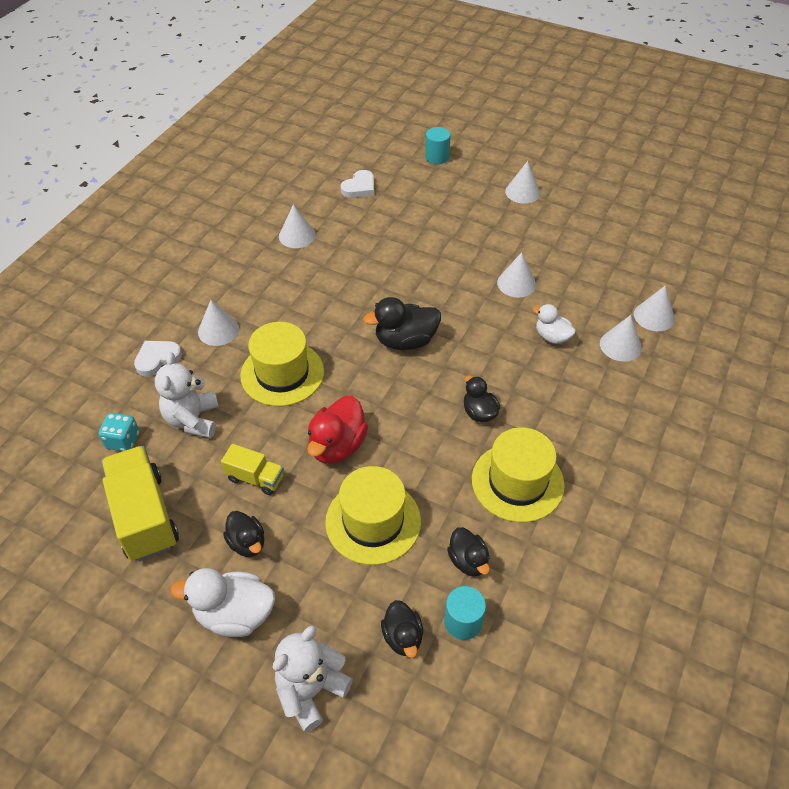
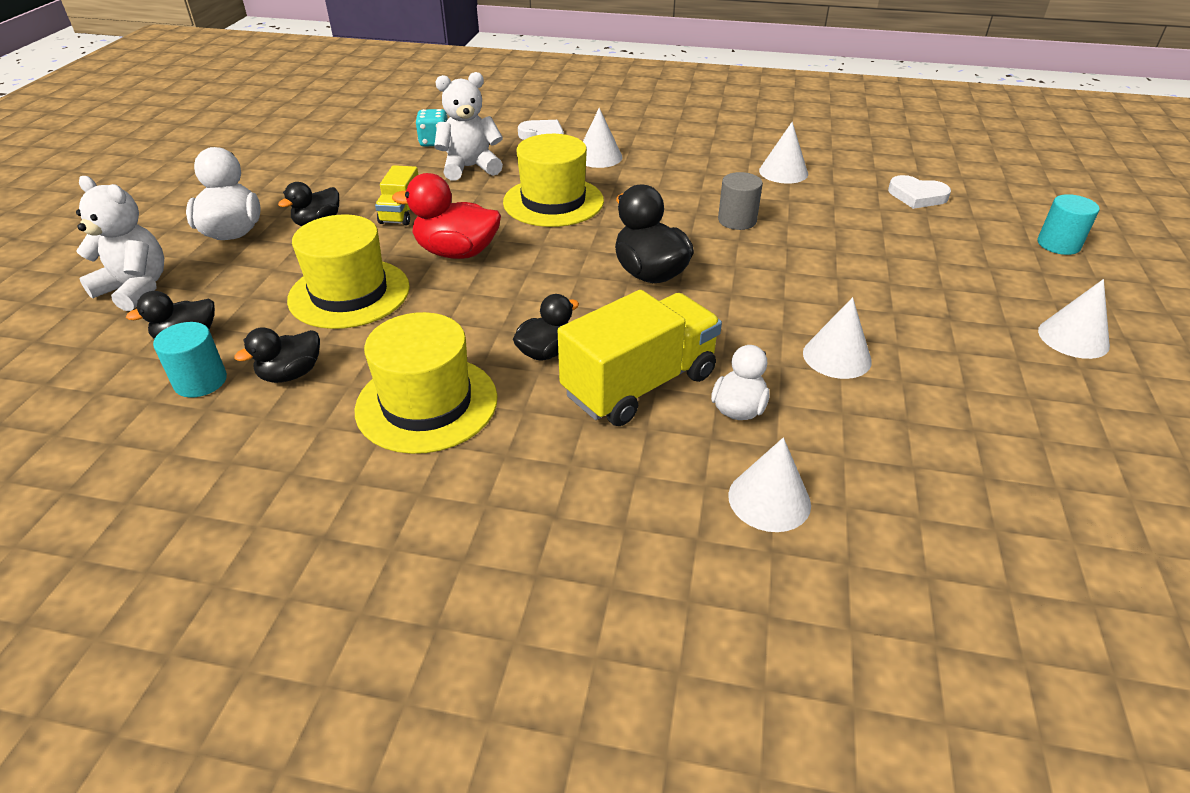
camera: 75 degrees right, 10 degrees down
(144, 516) = (348, 168): yellow truck -> yellow truck (639, 384)
(354, 279) = (737, 220): none -> grey cylinder
(654, 316) = (882, 546): white cone -> none

